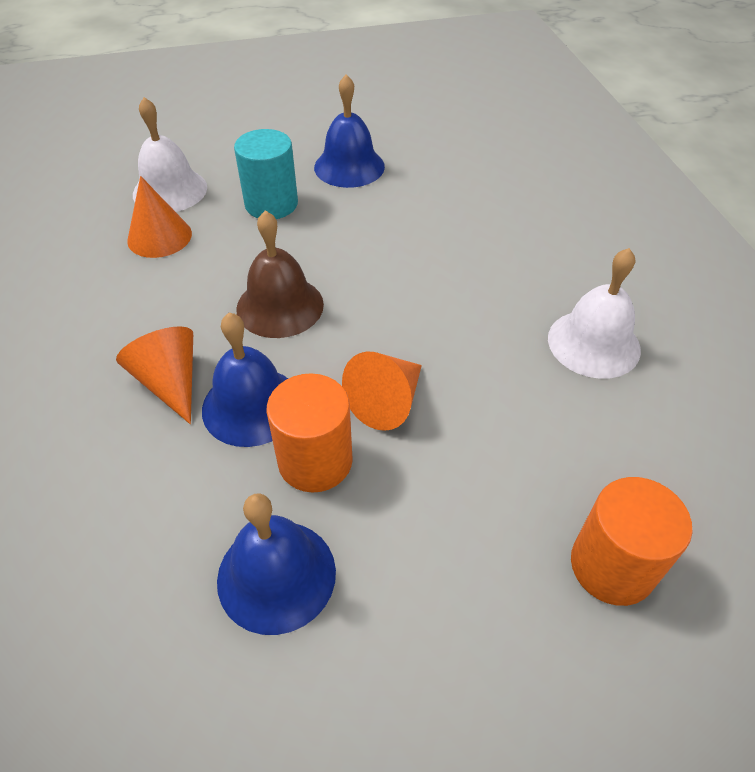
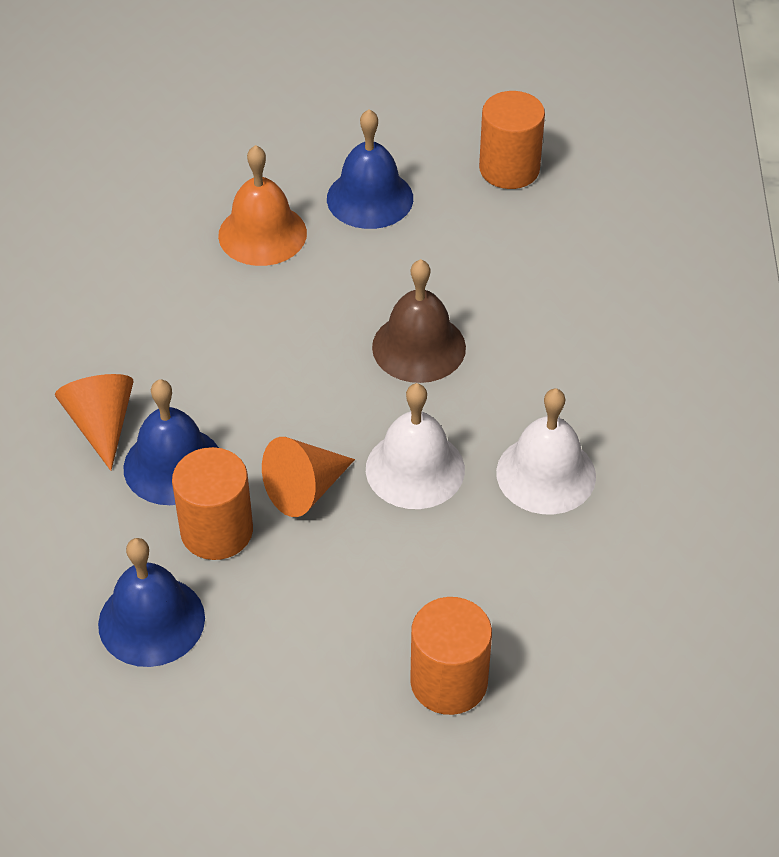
camera: 15 degrees right, 0 degrees up
(159, 237) = (128, 254): orange cone -> none
(170, 190) = (153, 193): white bell -> white bell (415, 469)
(271, 204) = (262, 234): turquoise cylinder -> orange bell
(280, 306) = (233, 364): brown bell -> brown bell (419, 347)
(447, 132) = (509, 169): none -> orange cylinder

